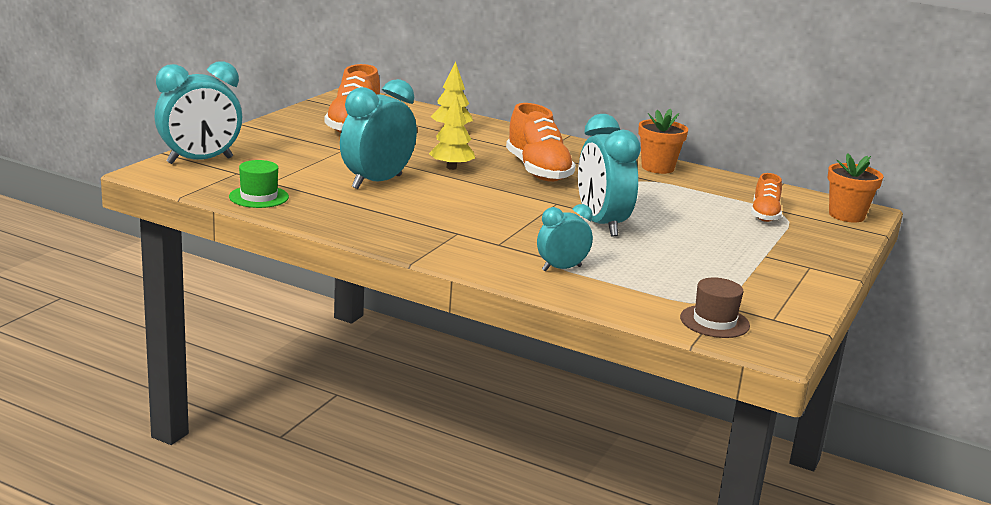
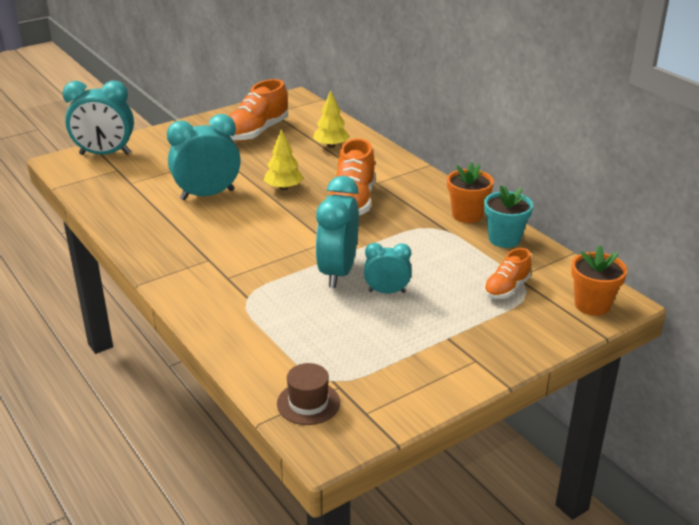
camera: 30 degrees right, 10 degrees up
(259, 197) = (105, 197): green hat -> none
(561, 268) = (247, 314): turquoise clock -> turquoise clock (387, 291)
(714, 181) = (504, 239): none -> turquoise flower pot

